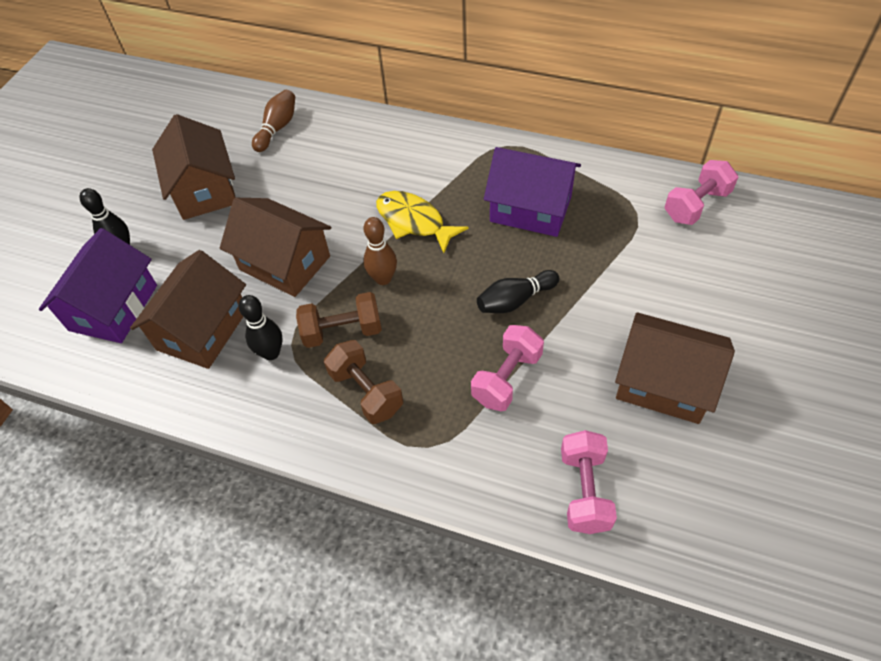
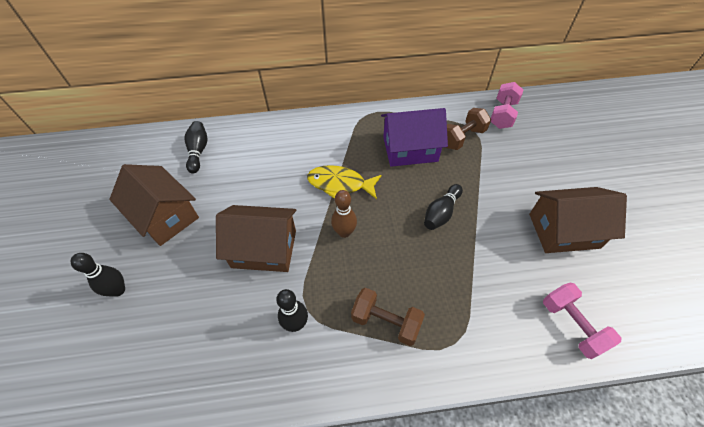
camera: 30 degrees left, 0 degrees up
(113, 307) = (137, 344): purple house -> none
(202, 329) = (228, 329): brown house -> none
(277, 128) = (198, 151): brown bowling pin -> black bowling pin
(342, 331) = (340, 283): brown dumbbell -> brown dumbbell (462, 138)
(507, 378) = (472, 269): pink dumbbell -> none

